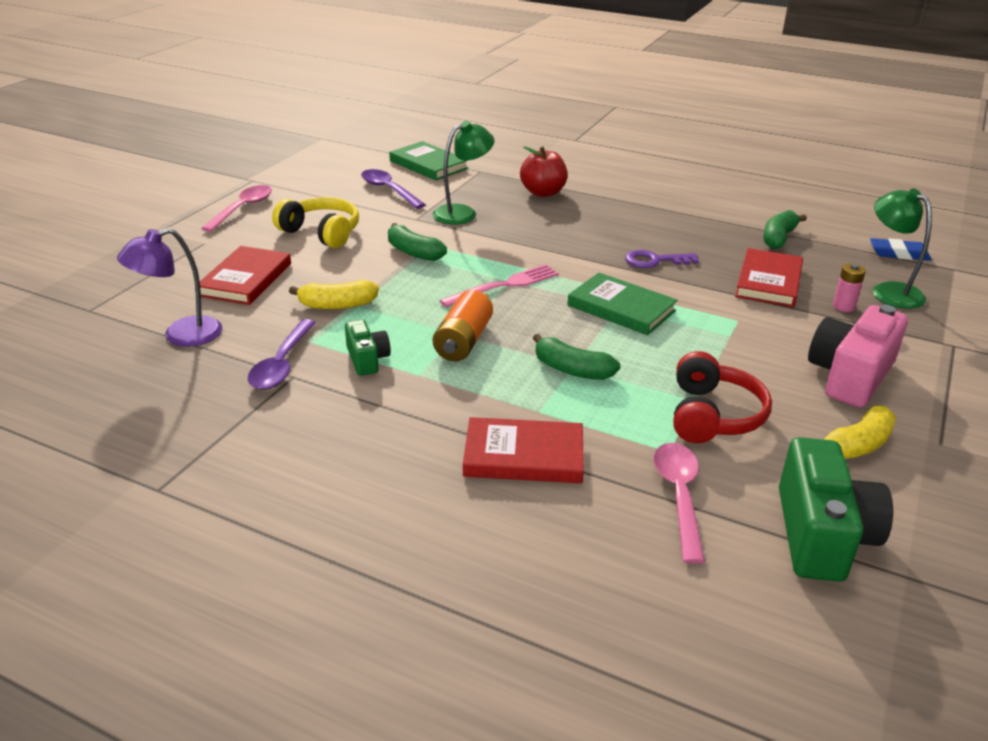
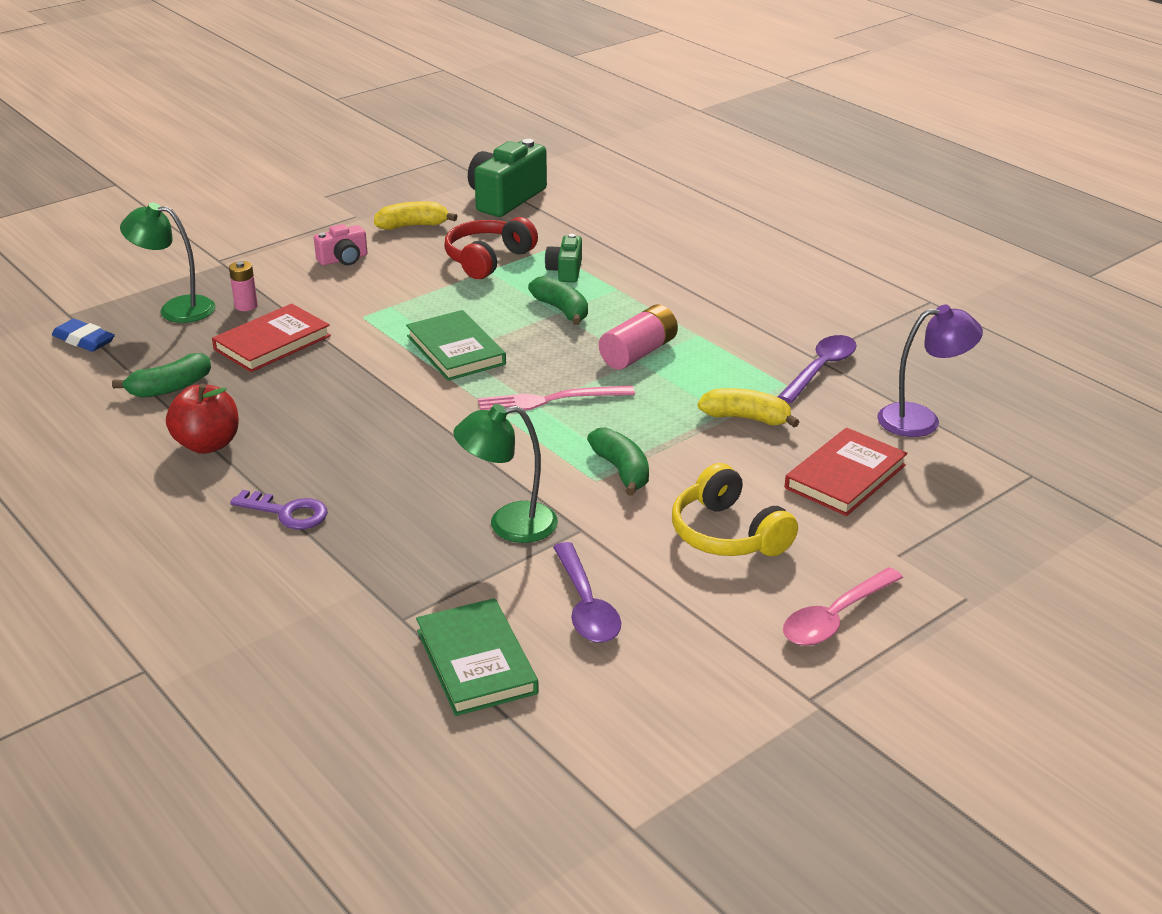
camera: 155 degrees left, 0 degrees up
(367, 359) = (738, 356): green camera -> green camera (565, 271)
(463, 341) = (638, 353): orange battery -> pink battery
(523, 455) = (653, 267): red book -> none
(543, 192) = (356, 538): red apple -> red apple (207, 444)
(654, 261) = (352, 392): purple key -> purple key (288, 513)
(679, 497) = (569, 228): pink spoon -> none
(850, 376) = (343, 259): pink camera -> pink camera, size x0.54
(889, 291) = (176, 309): green lamp -> green lamp turned 105 degrees clockwise

